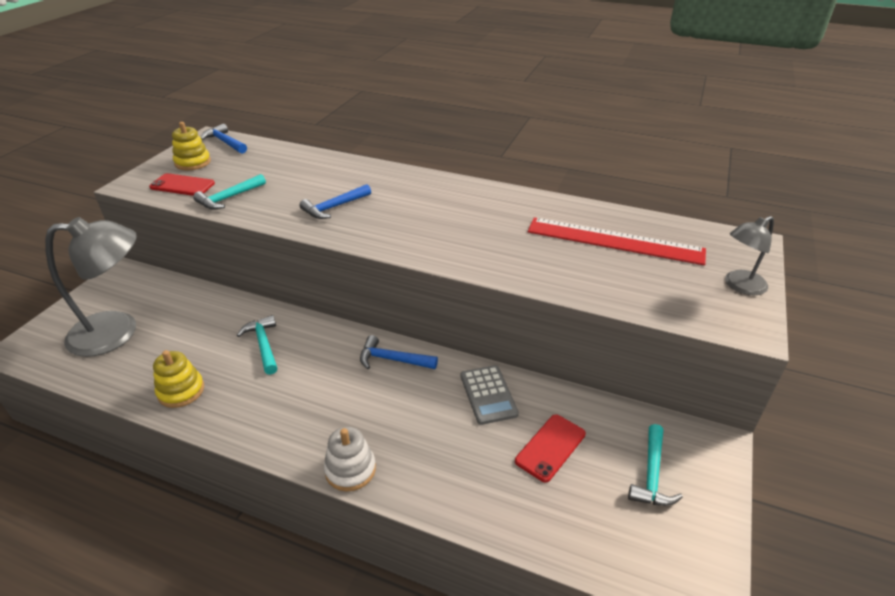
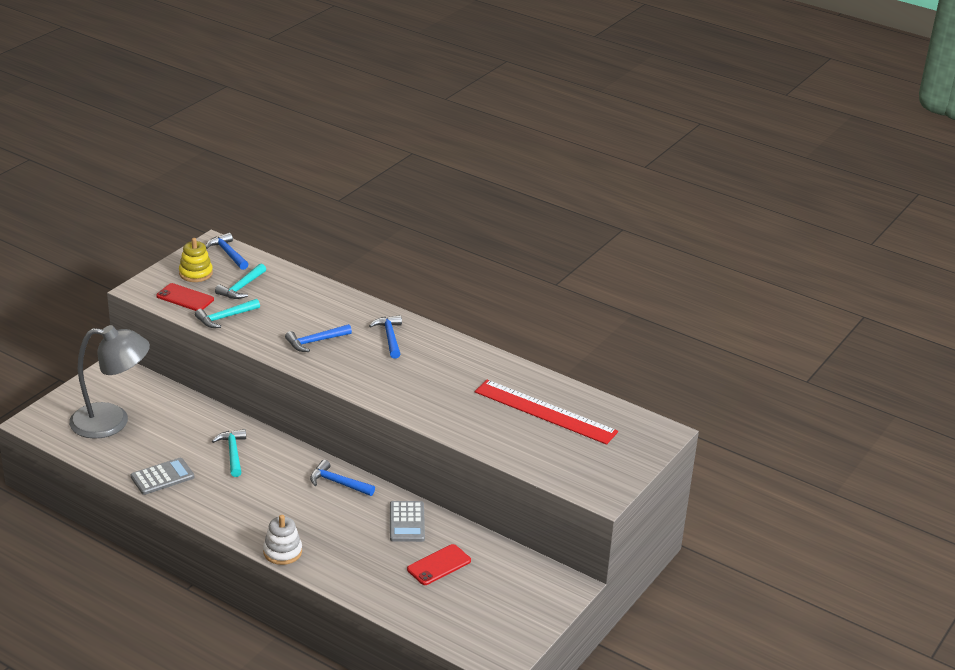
camera: 10 degrees right, 5 degrees down
(181, 391) = (162, 477): yellow stacking toy -> grey calculator
(412, 192) = (389, 337): none -> blue hammer
(652, 474) = (506, 595): turquoise hammer -> turquoise hammer (241, 287)
(739, 286) = (622, 465): grey lamp -> none

